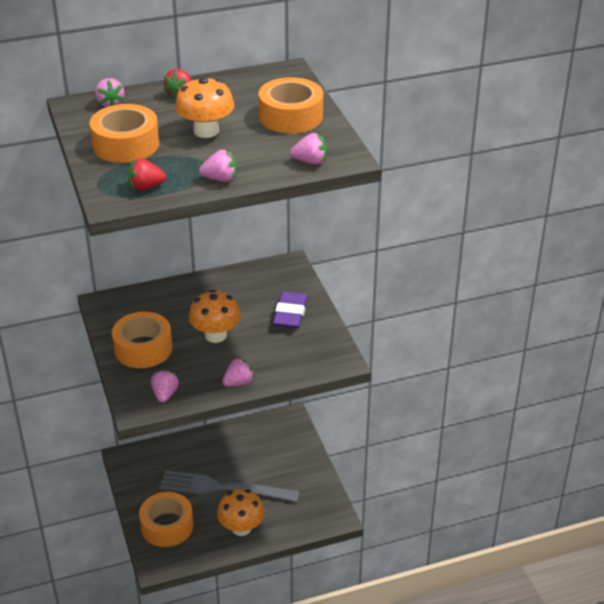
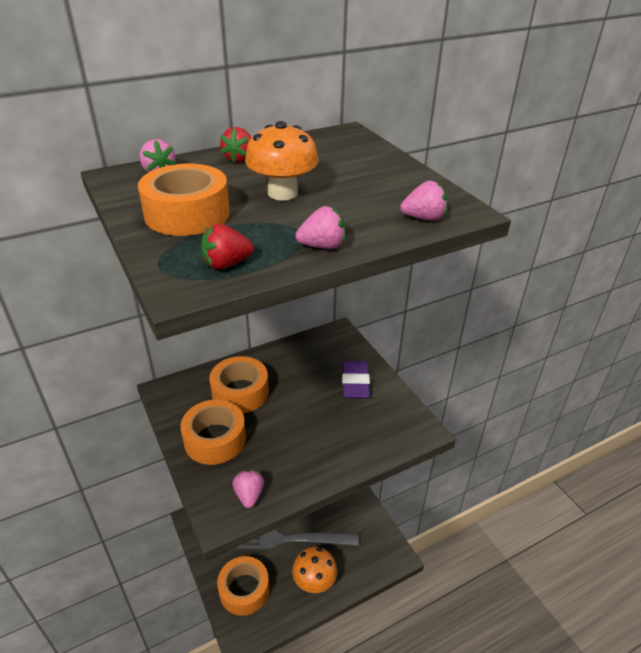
camera: 10 degrees left, 0 degrees up
(215, 335) = (287, 415): orange mushroom -> none
(238, 382) = (325, 469): pink strawberry -> none
(291, 116) = (374, 173): orange tape -> orange tape (240, 392)

